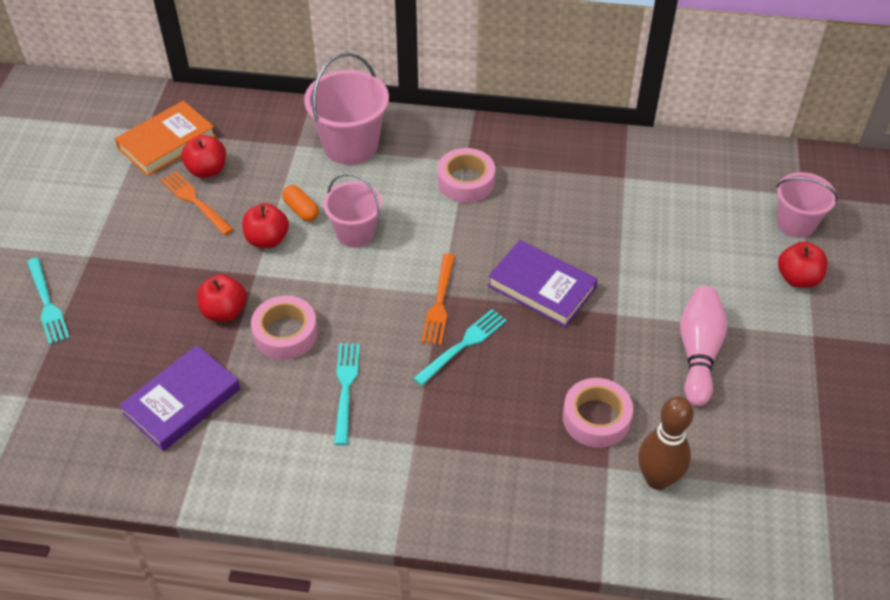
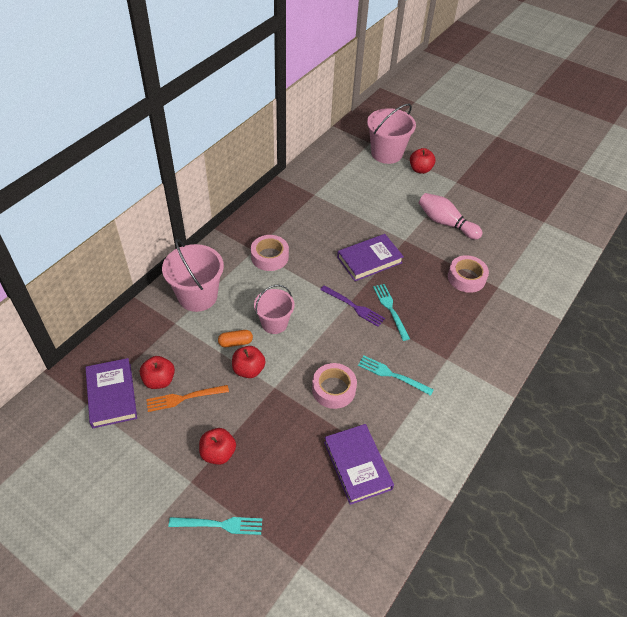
camera: 65 degrees left, 0 degrees up
(167, 142) = (112, 395): orange book -> purple book
(224, 311) = (295, 415): red apple -> red apple (218, 453)
(439, 303) = (354, 307): orange fork -> purple fork
(657, 479) = (512, 272): brown bowling pin -> none
(795, 223) = (386, 153): pink bucket -> pink bucket, size x1.52

